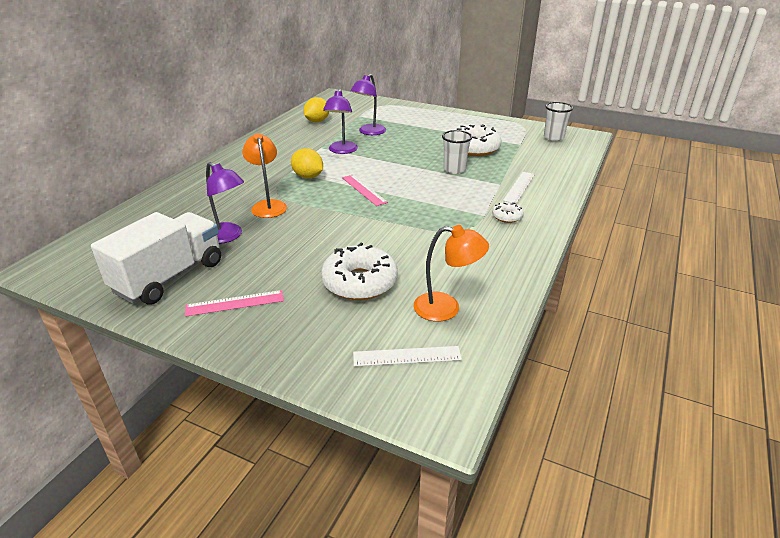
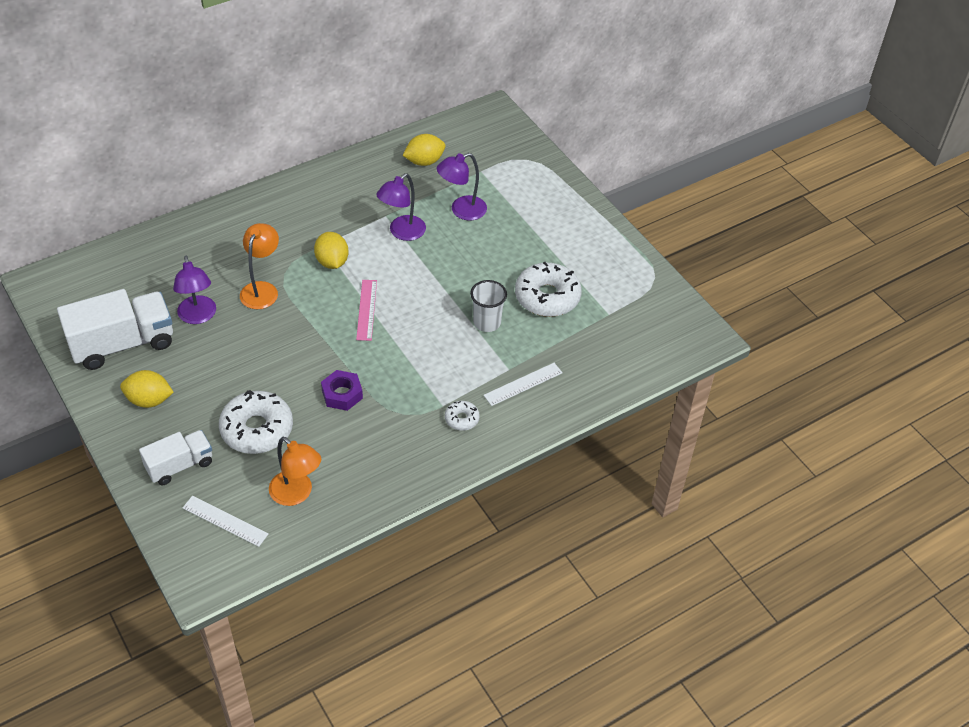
camera: 30 degrees right, 15 degrees up
(235, 303) = (149, 400): pink ruler -> yellow lemon
(315, 336) = (180, 465): none -> white truck
(403, 236) = (342, 394): none -> purple nut
(553, 137) = (663, 321): white cup -> none

